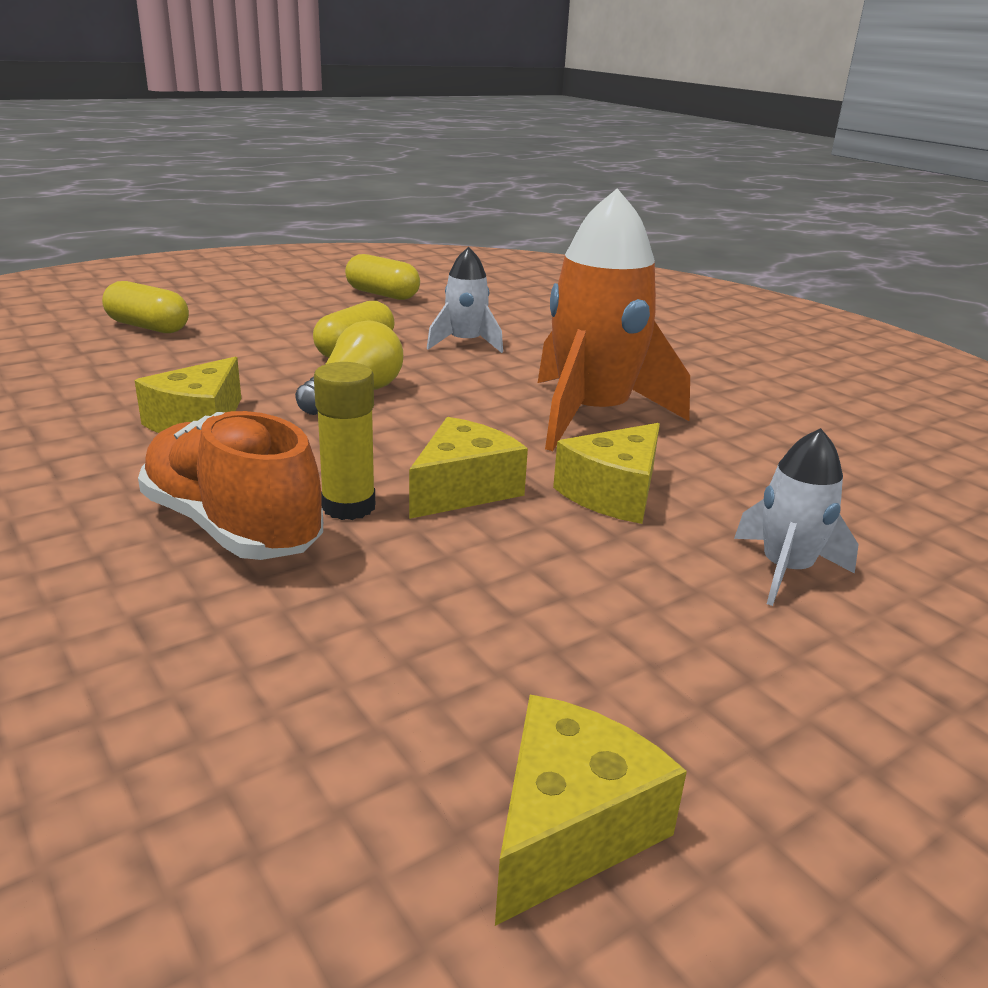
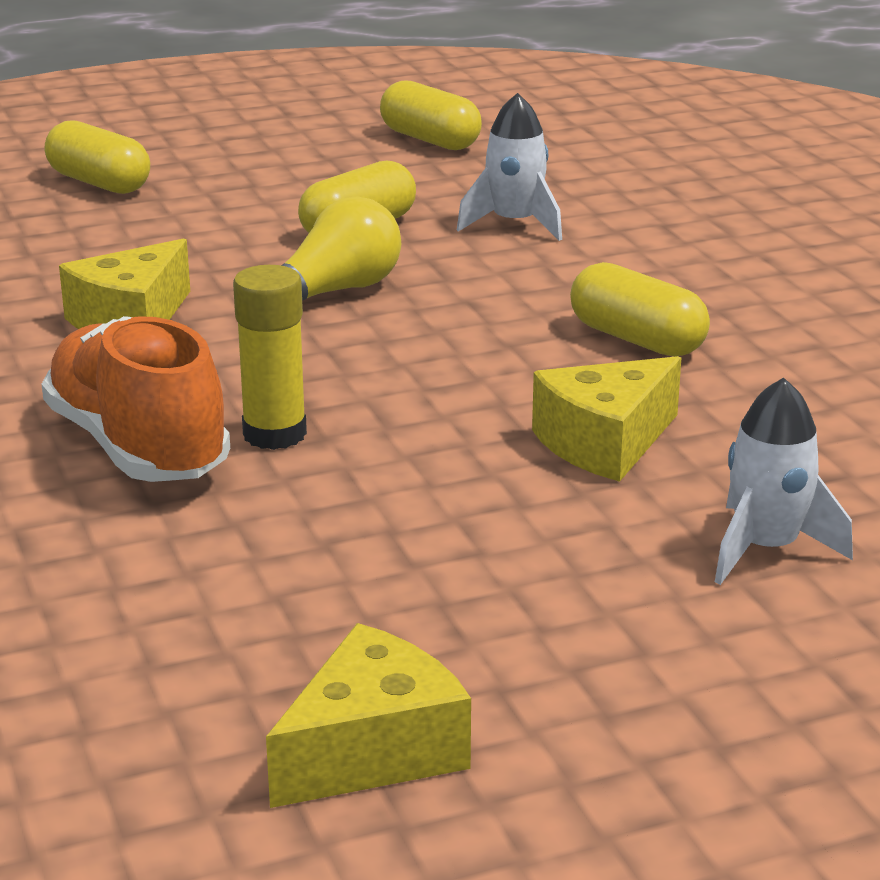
camera: 15 degrees right, 0 degrees up
(463, 489) = (419, 424): yellow cheese -> none
(592, 415) = (637, 339): orange rocket -> yellow capsule

